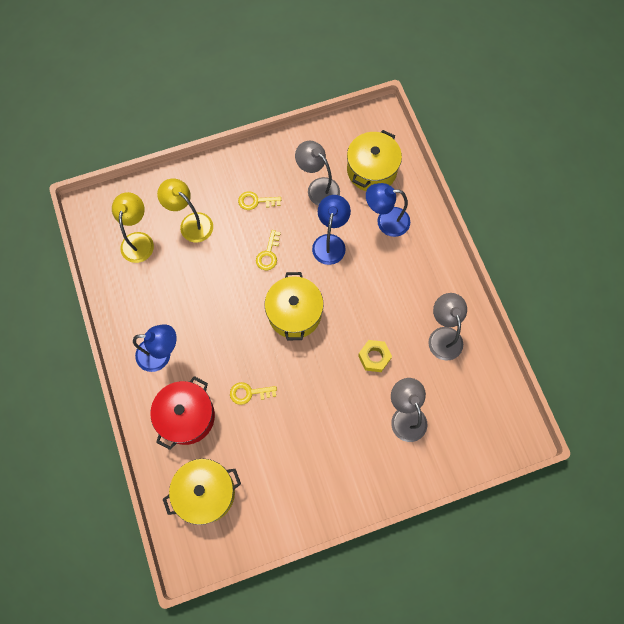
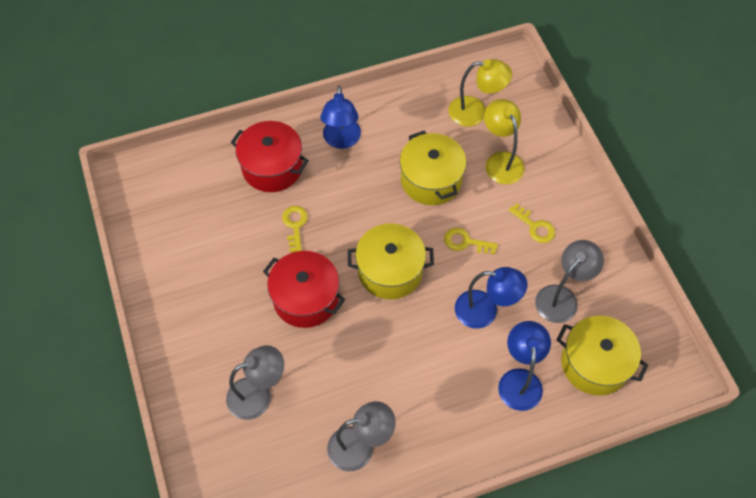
camera: 90 degrees right, 10 degrees down
(191, 223) = (500, 161): yellow lamp -> yellow lamp turned 60 degrees counterclockwise
(206, 493) = (190, 188): yellow pot -> yellow pot (431, 180)
(255, 201) = (535, 227): yellow key -> yellow key turned 135 degrees clockwise
(320, 381) = (306, 298): none -> red pot
(374, 357) = (333, 360): yellow nut -> none

